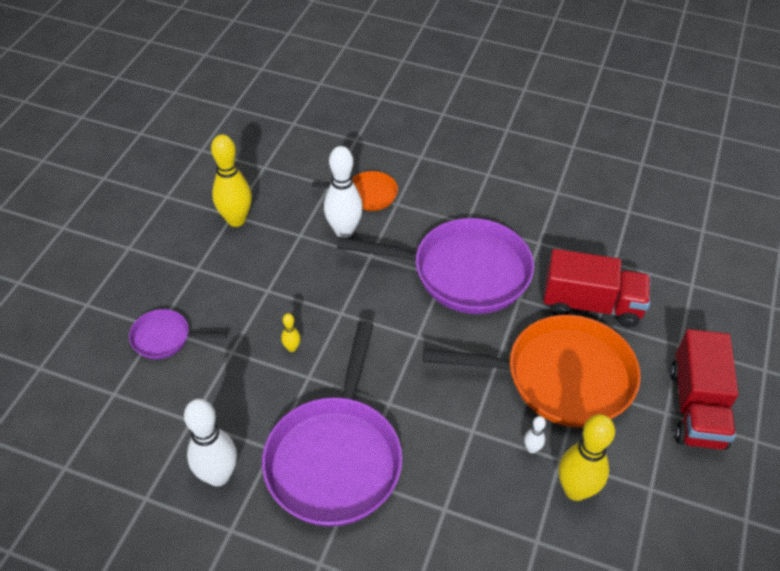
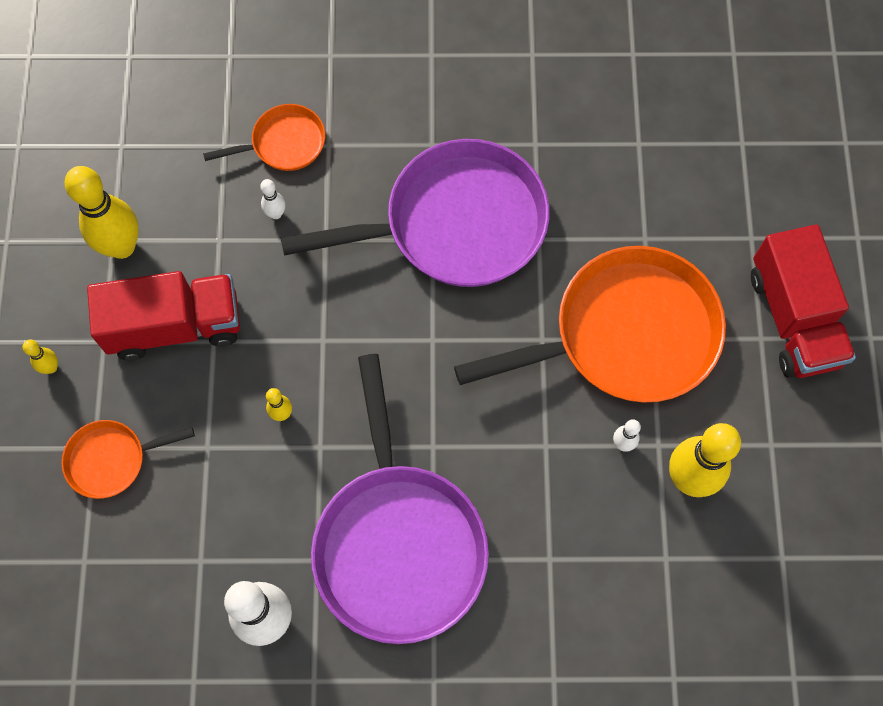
camera: 20 degrees left, 20 degrees up
(156, 272) = (51, 367): none -> yellow bowling pin
(165, 338) = (112, 459): purple pan -> orange pan
(344, 231) = (276, 214): white bowling pin -> white bowling pin, size x0.45
(591, 304) = (630, 216): red truck -> red truck (175, 326)

